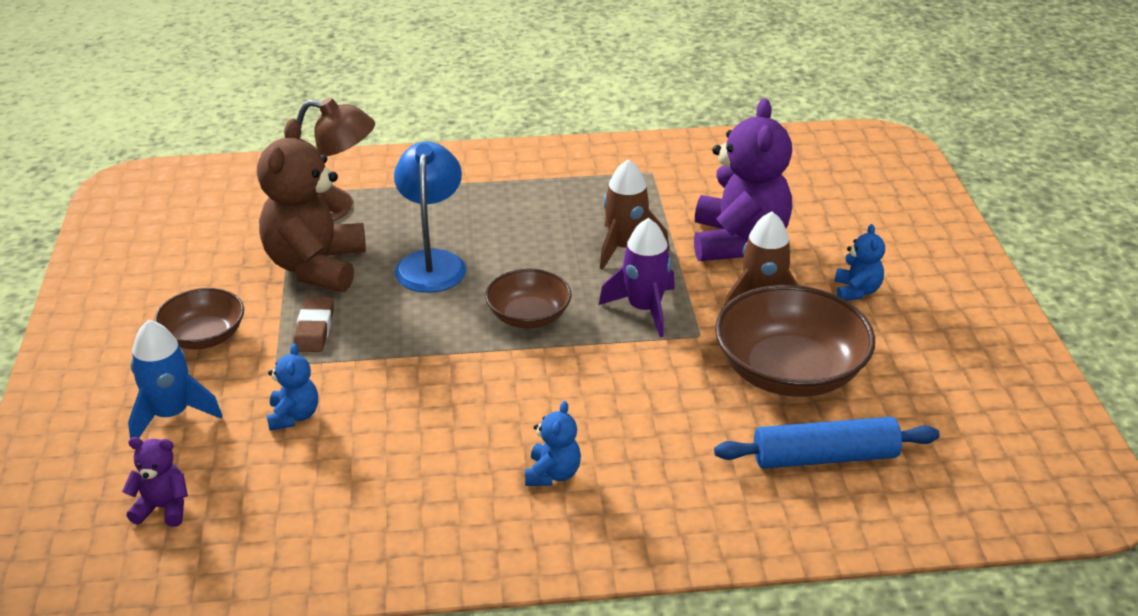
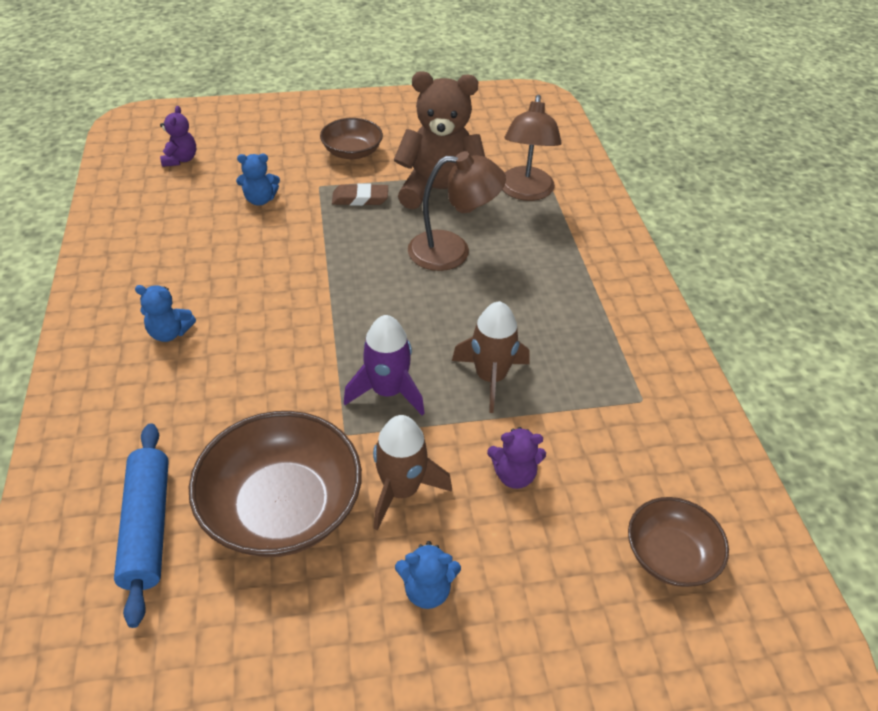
camera: 85 degrees right, 10 degrees up
(171, 415) = (269, 150): blue rocket -> none
(431, 262) = (452, 251): blue lamp -> brown lamp
(528, 316) = (376, 312): brown bowl -> brown bowl (670, 555)
(738, 242) = (514, 475): purple teddy bear -> purple teddy bear, size x0.46

